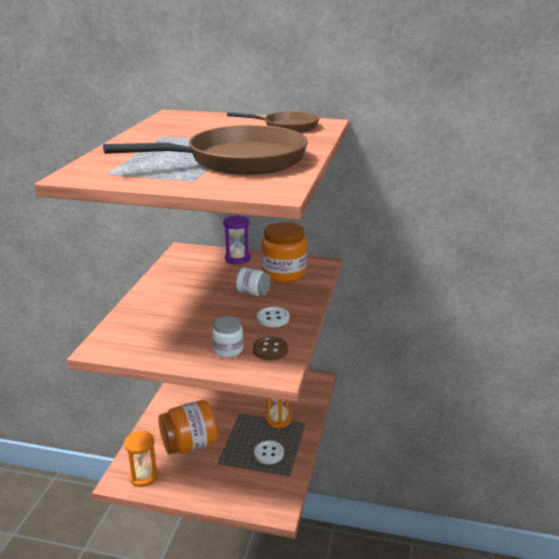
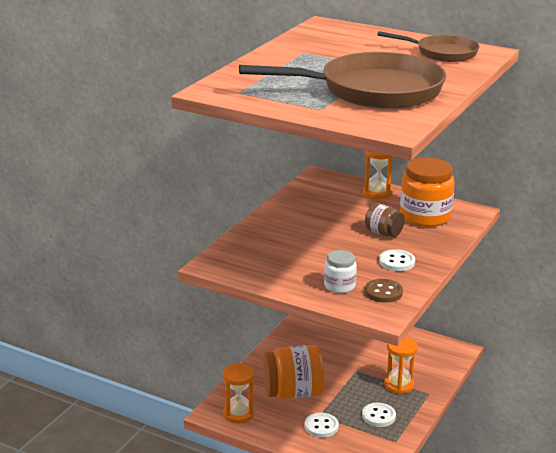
camera: 15 degrees right, 0 degrees up
(221, 474) = (321, 426): none -> white button
(237, 259) = (377, 193): purple hourglass -> orange hourglass
(253, 293) = (383, 233): white jar -> brown jar

